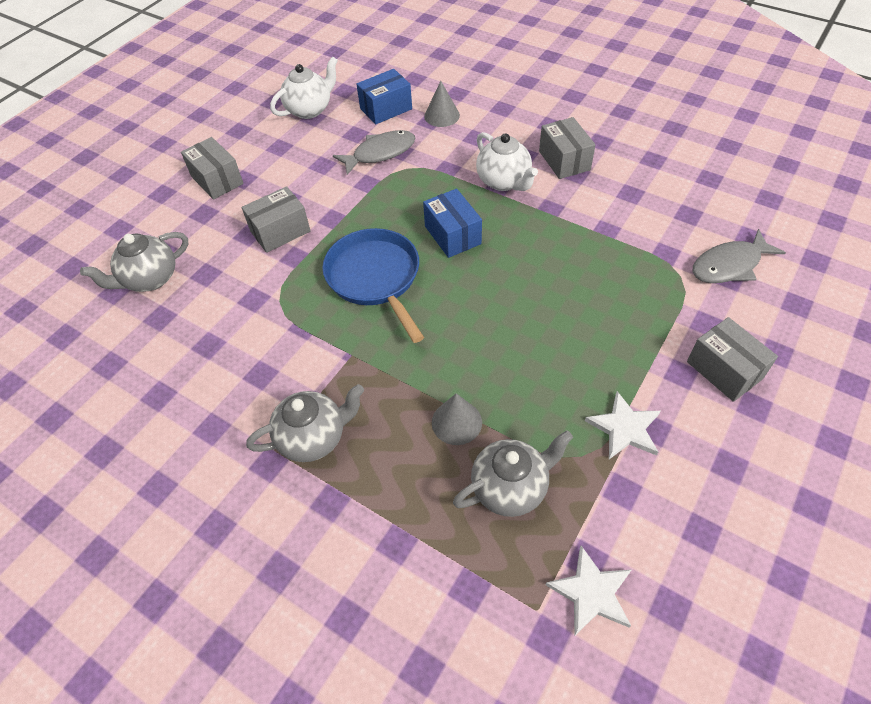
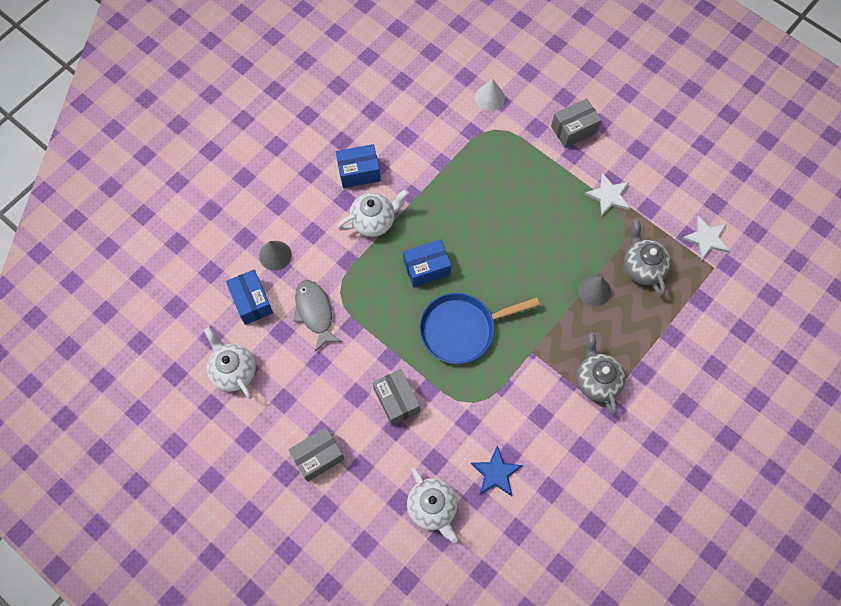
camera: 85 degrees left, 15 degrees up
(150, 279) = (432, 508): grey teapot -> white teapot
(186, 334) = (496, 473): none -> blue star
(564, 160) = (359, 172): grey box -> blue box
(729, 265) = (490, 97): grey fish -> white cone

